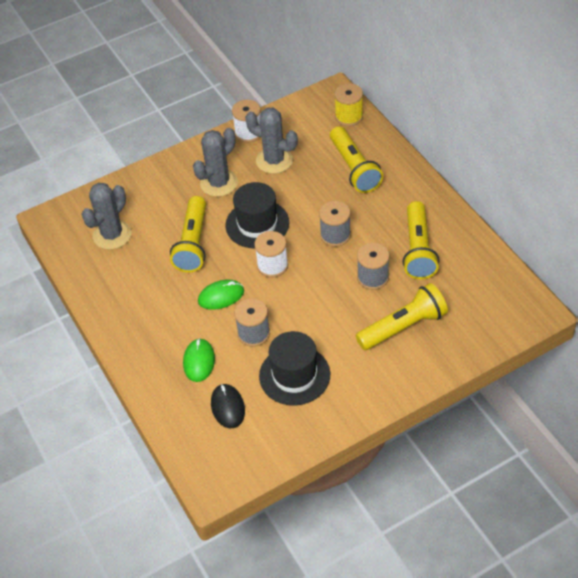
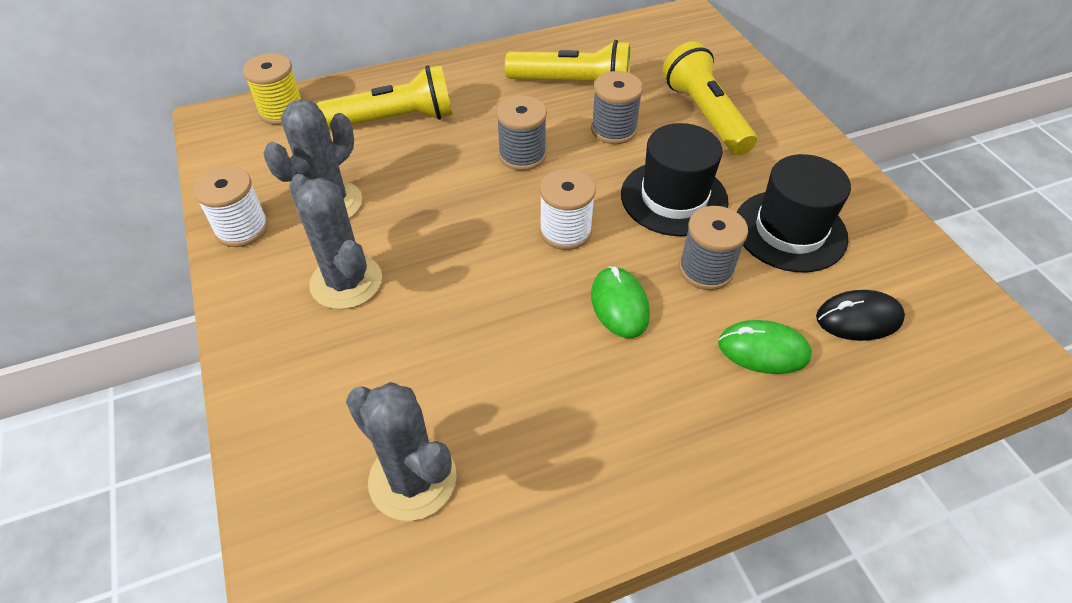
camera: 85 degrees left, 0 degrees up
(193, 243) = (483, 334): yellow flashlight -> none
(257, 224) = (467, 240): black hat -> black hat (674, 198)

